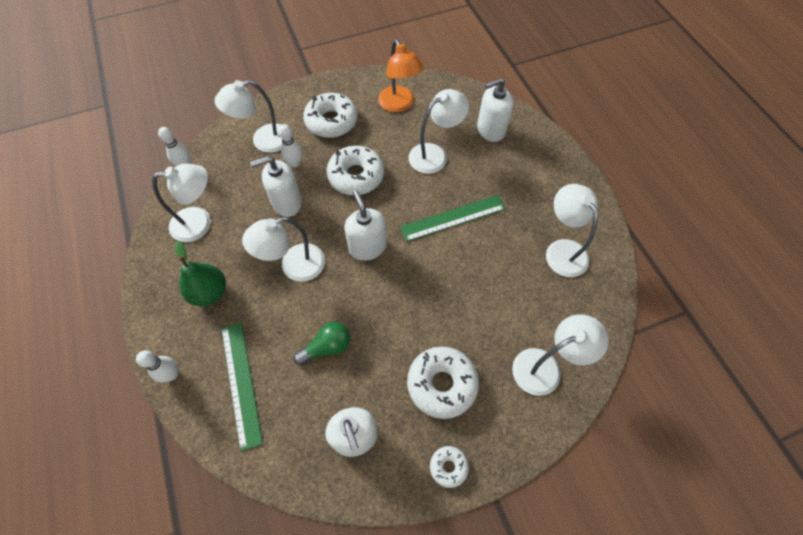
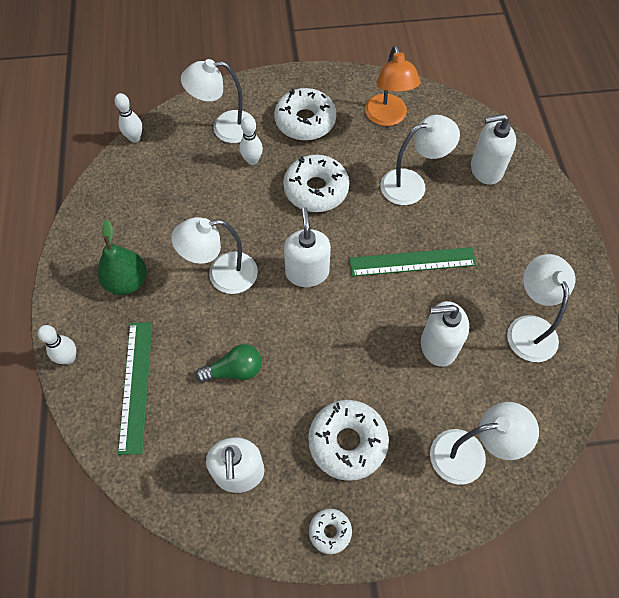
camera: 15 degrees right, 0 degrees up
(200, 222) = (135, 204): white lamp -> none
(287, 203) = (232, 203): white soap dispenser -> white soap dispenser (438, 346)

